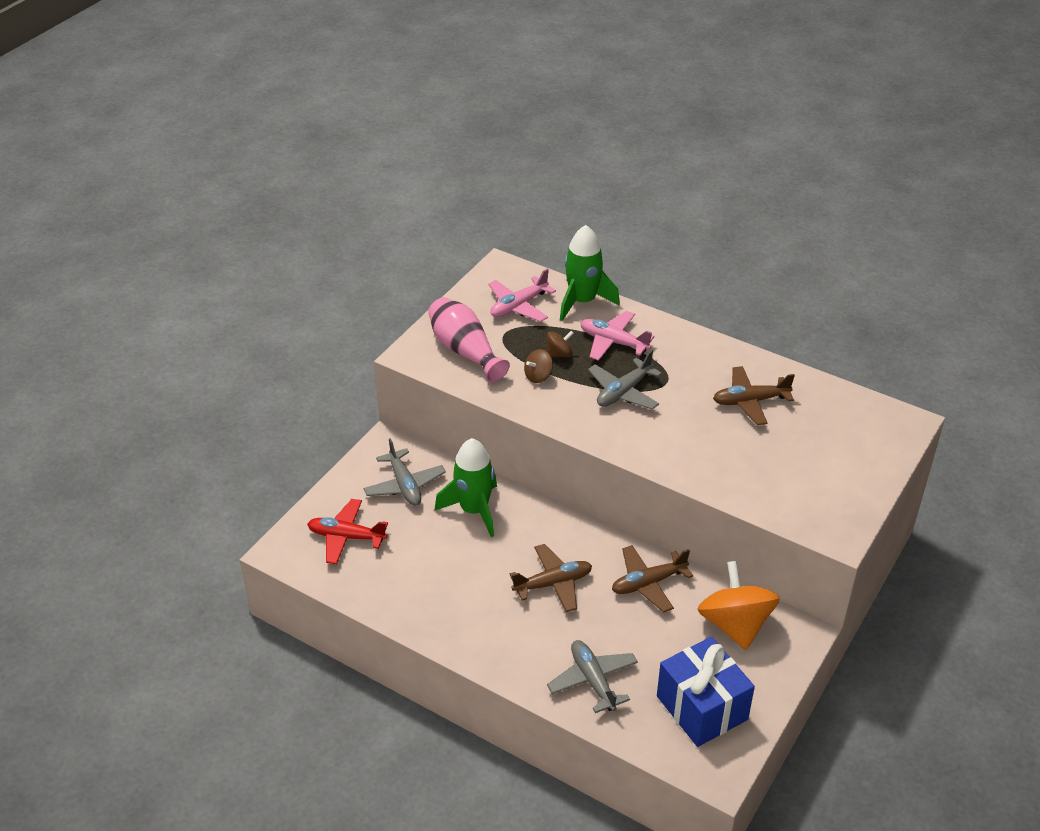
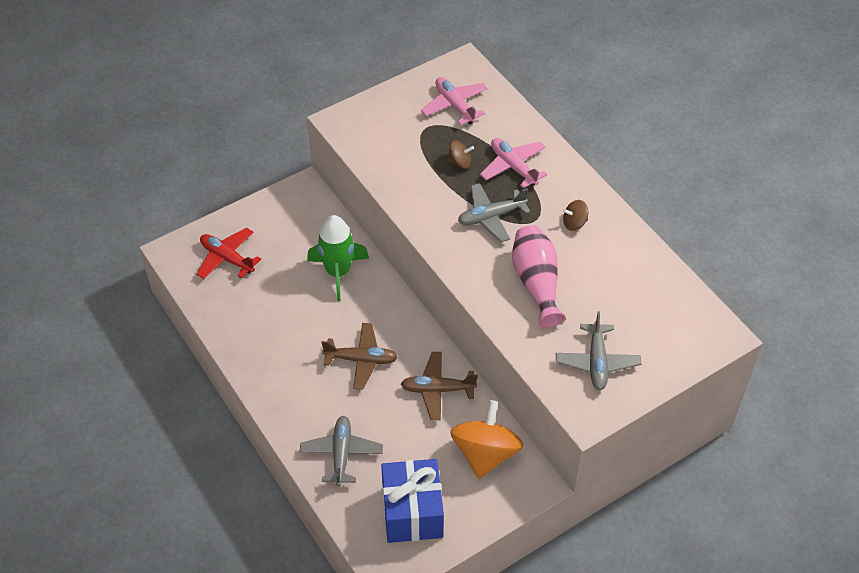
camera: 25 degrees right, 10 degrees up
(404, 485) = (297, 230): grey plane -> grey plane (597, 362)
(465, 351) = (384, 132): pink vase -> pink vase (536, 283)
(519, 306) = (455, 105): pink plane -> pink plane turned 75 degrees clockwise
(538, 376) = (429, 177): brown spinning top -> brown spinning top (574, 223)
(582, 301) = (512, 119): green rocket -> none
(750, 401) = (594, 264): brown plane -> none

